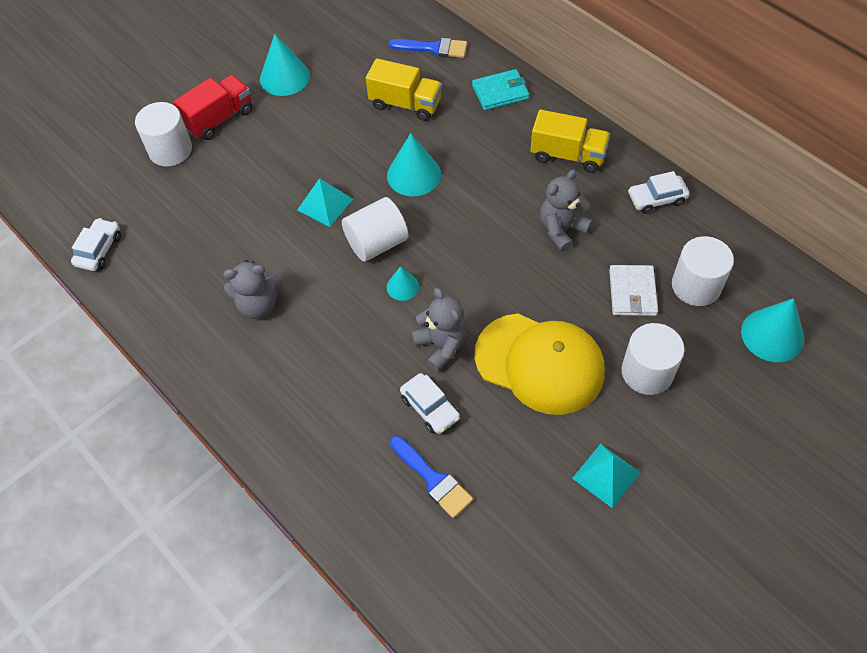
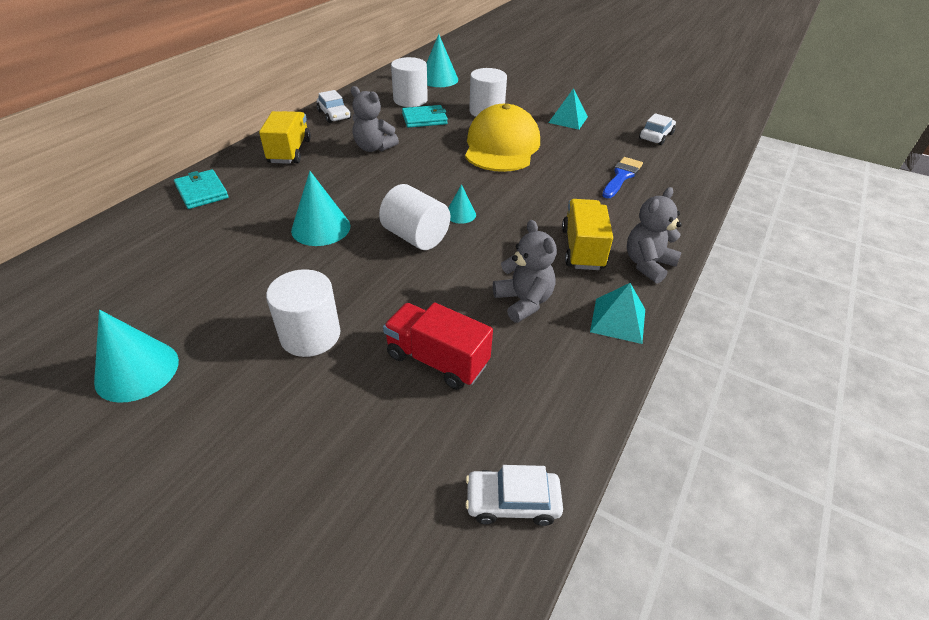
camera: 110 degrees left, 15 degrees down
(170, 150) = (291, 475): white cylinder -> white cylinder (310, 335)
(219, 119) = (221, 428): red truck -> red truck (437, 360)
(325, 204) = (372, 281): turquoise pyramid -> turquoise pyramid (618, 320)
(405, 104) = (212, 249): yellow truck -> yellow truck (582, 249)
(430, 408) = (567, 185): white car -> white car (656, 136)
(433, 48) = (116, 243): blue brush -> none
(441, 346) = (510, 187): grey teddy bear -> grey teddy bear (647, 264)
(632, 292) = (424, 119): white wallet -> turquoise wallet

